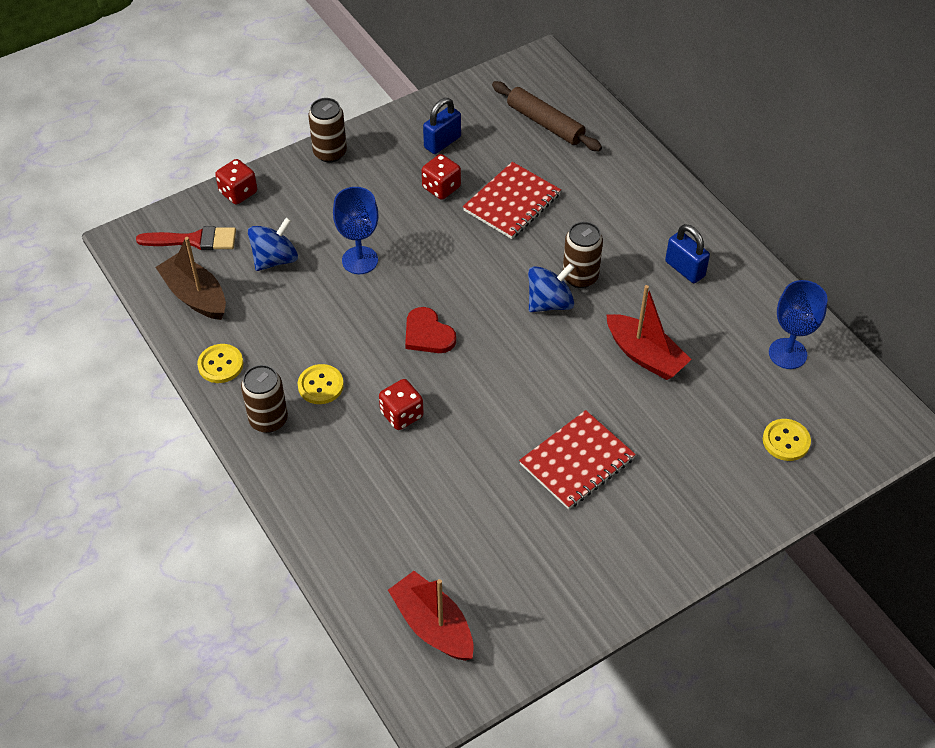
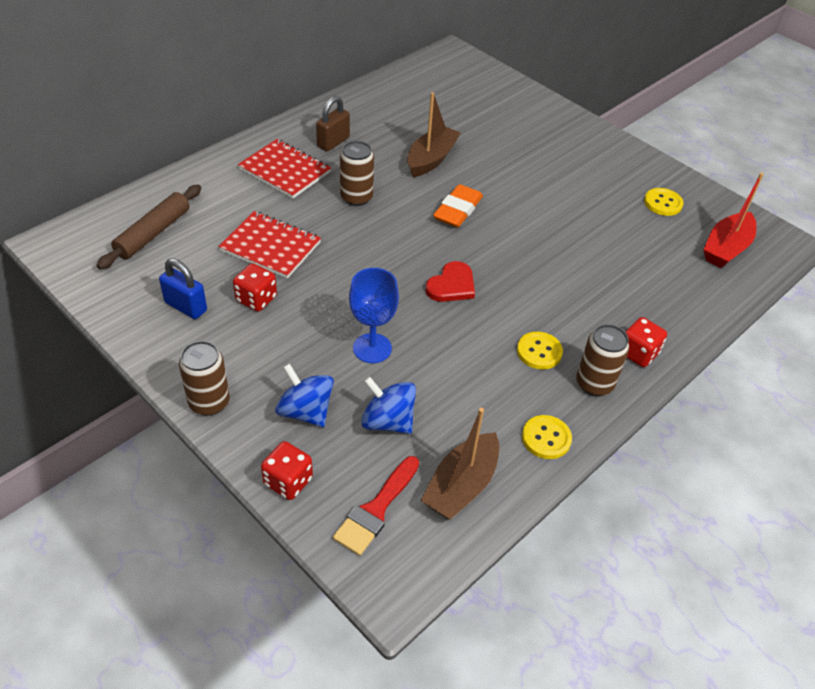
camera: 105 degrees left, 5 degrees down
(194, 240) = (376, 509): red brush -> red brush turned 135 degrees counterclockwise
(401, 414) = (547, 291): red dice -> red dice (638, 353)
(546, 363) = (458, 210): none -> orange eraser
(549, 303) = (391, 213): blue spinning top -> blue spinning top (305, 411)
(577, 461) = (547, 188): red notebook -> red notebook (285, 171)
(645, 355) = (431, 159): red boat -> brown boat
(684, 269) = (333, 142): blue padlock -> brown padlock
(786, 441) = (484, 96): yellow button -> yellow button (663, 203)
(787, 353) = (406, 95): blue goblet -> none

